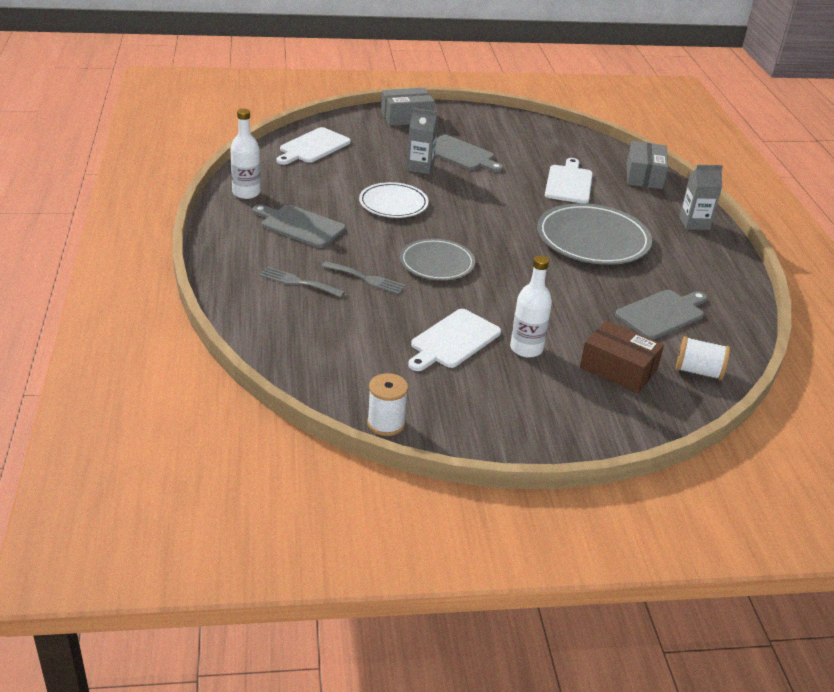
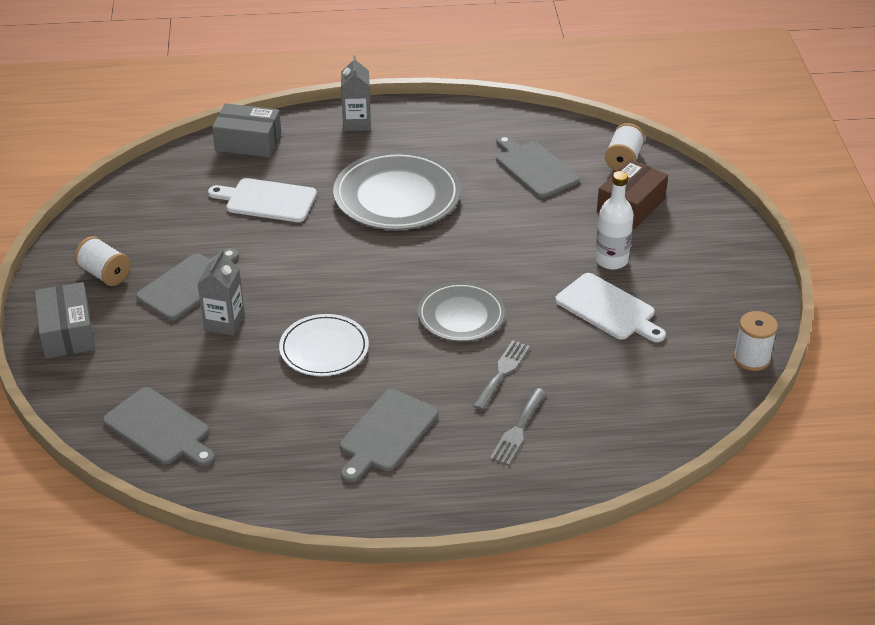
camera: 85 degrees left, 5 degrees up
(246, 193) = (300, 492): white bottle -> none
(313, 147) = (160, 428): white cutting board -> grey cutting board
(468, 127) = (104, 274): none -> white spool

